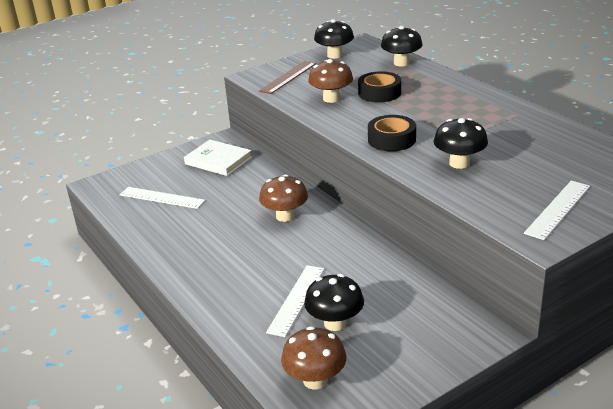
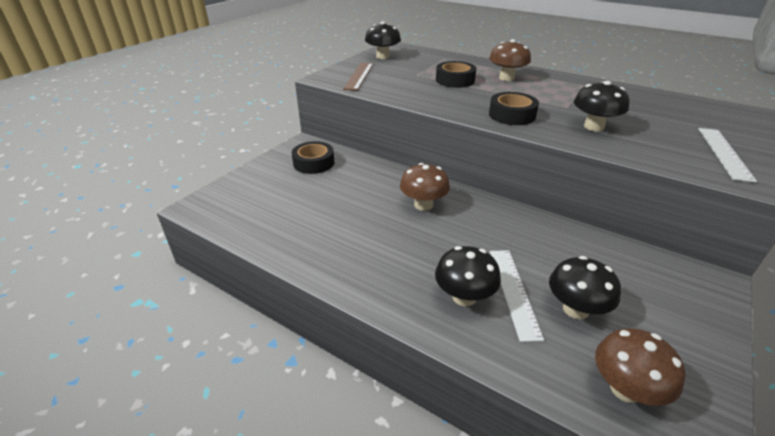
camera: 25 degrees left, 5 degrees up
(162, 198) = (281, 208): white ruler -> none
(218, 161) = (314, 163): white book -> black tape
(331, 99) = (418, 88): brown mushroom -> brown mushroom (506, 78)
(401, 63) = (445, 57): black mushroom -> black mushroom (464, 297)

